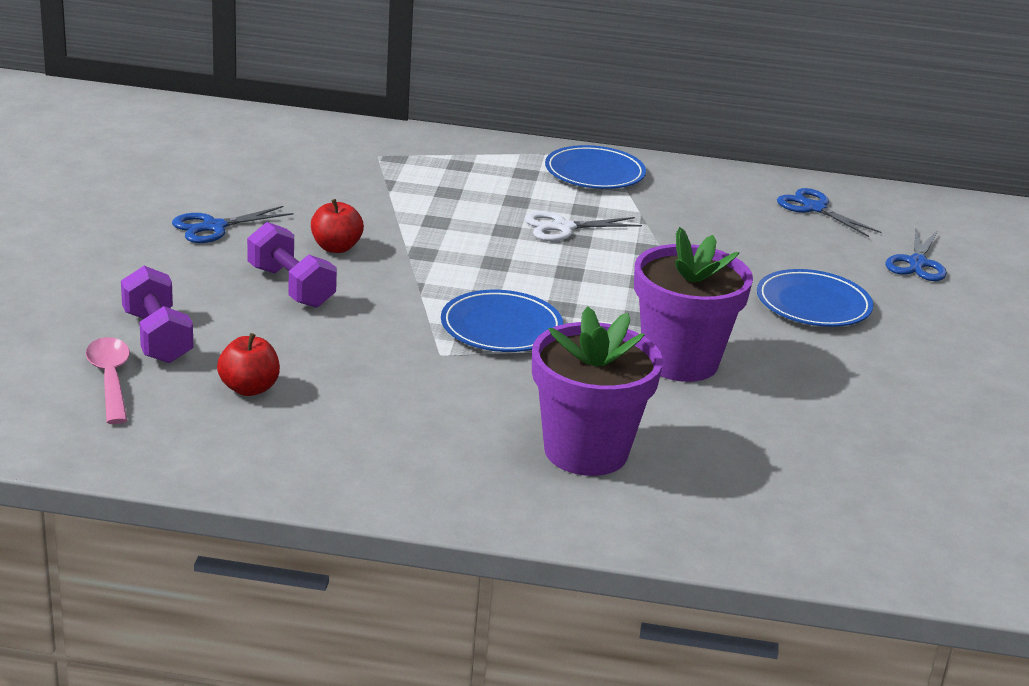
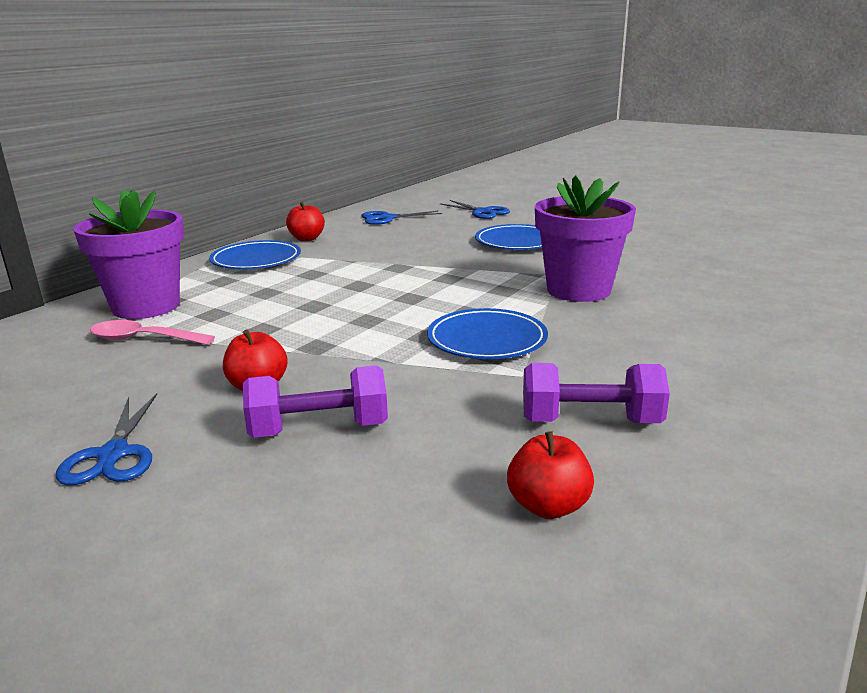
camera: 60 degrees left, 5 degrees down
(110, 379) = (471, 640): pink spoon -> pink spoon (143, 339)
(157, 337) = (369, 562): purple dumbbell -> purple dumbbell (590, 421)
(563, 228) = (333, 286): white scissors -> none
(586, 451) = (716, 347): purple flower pot -> purple flower pot (146, 306)
(686, 181) = (307, 239): none -> red apple

